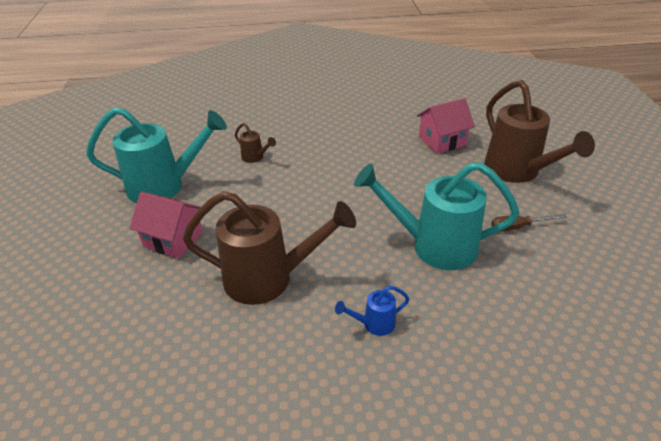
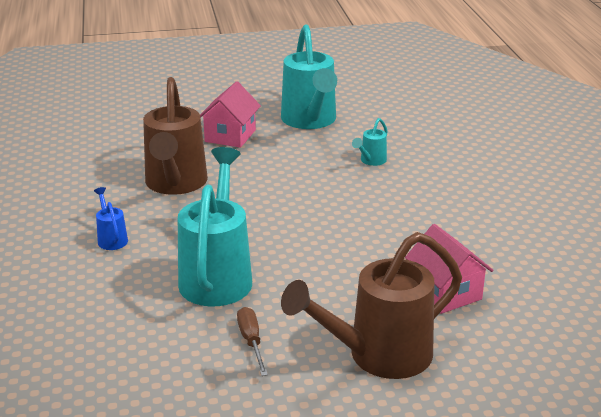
camera: 85 degrees right, 10 degrees down
(255, 157) = (371, 161): brown watering can -> turquoise watering can

